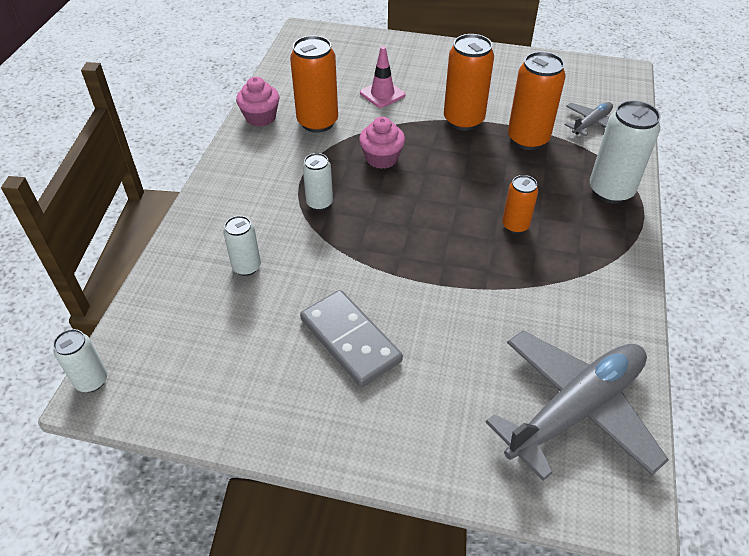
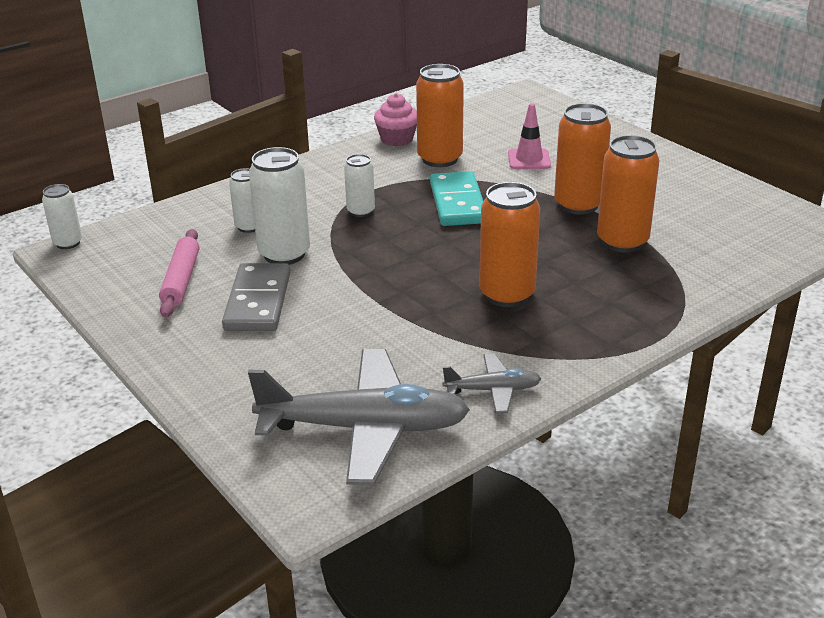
camera: 40 degrees right, 15 degrees down
(257, 357) = (181, 280): none -> pink rolling pin
(381, 158) = (458, 203): pink cupcake -> turquoise domino
(515, 225) = (507, 294): orange can -> orange can, size x1.74
(591, 123) = (714, 255): grey plane -> grey plane (493, 390)
(610, 191) = (647, 311): white can -> white can (284, 254)

